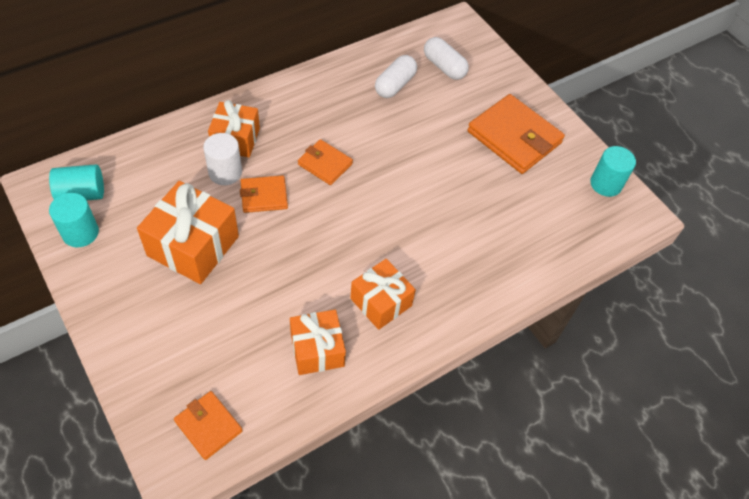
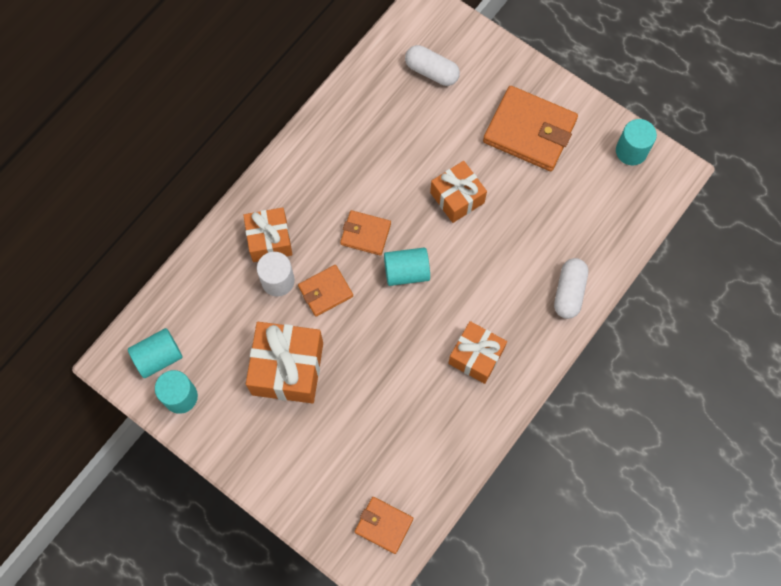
camera: 15 degrees left, 15 degrees up
(317, 349) = (441, 423): orange gift -> orange gift (457, 198)
(348, 207) = (406, 272): none -> turquoise cylinder
(395, 85) = (392, 114): white capsule -> white capsule (569, 292)

